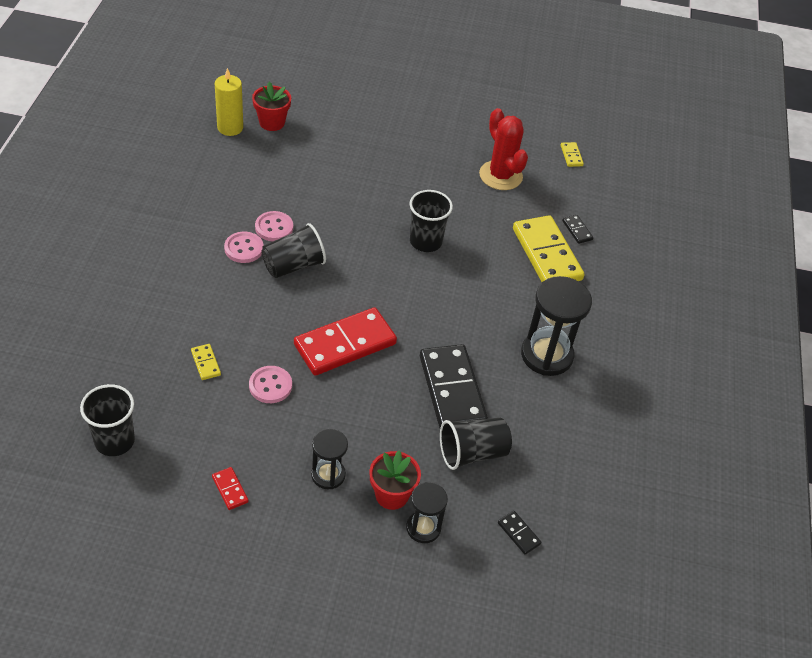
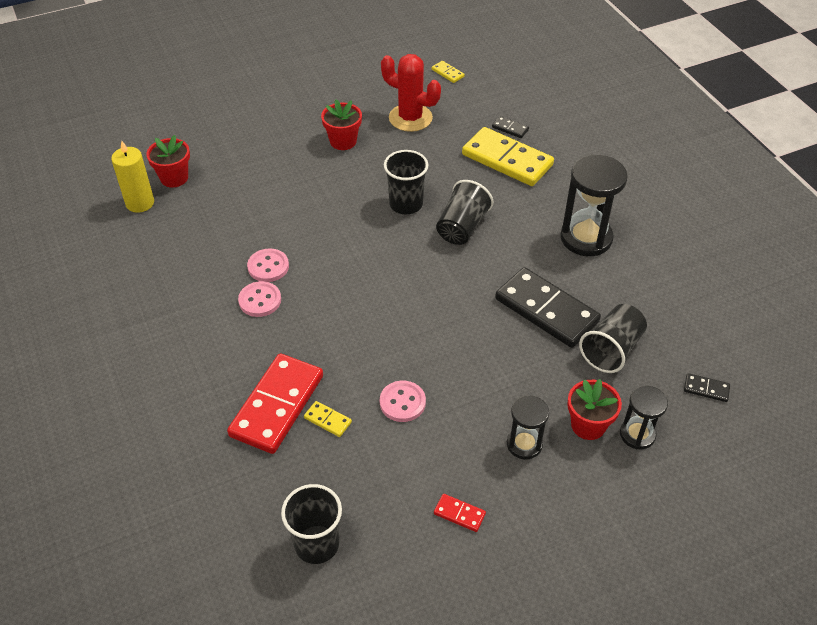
camera: 30 degrees left, 0 degrees up
(293, 265) = (318, 289): black cup -> black cup (462, 227)
(345, 344) = (427, 327): red domino -> red domino (277, 405)
(426, 164) = (343, 141): none -> red flower pot

